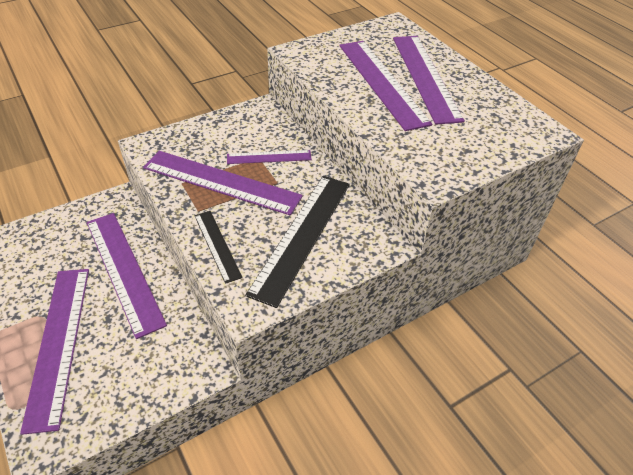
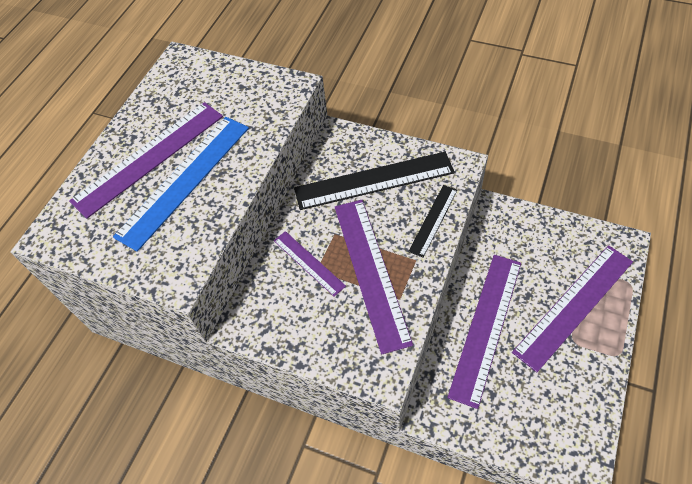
camera: 120 degrees left, 10 degrees up
(382, 82) = (184, 180): purple ruler -> blue ruler

